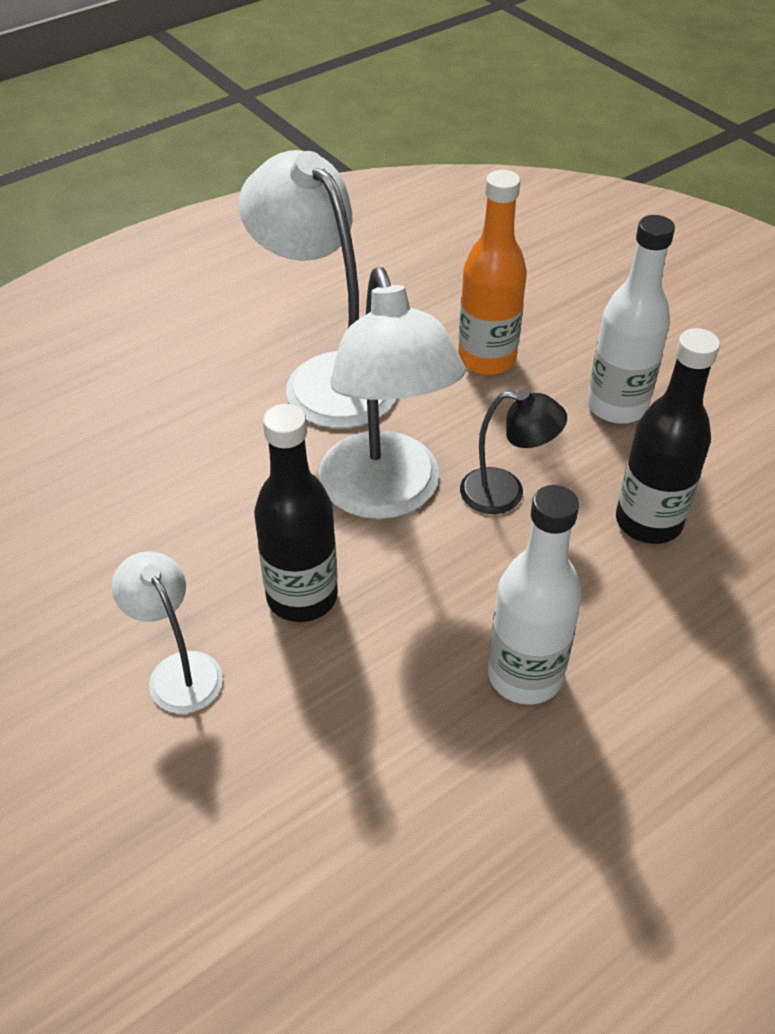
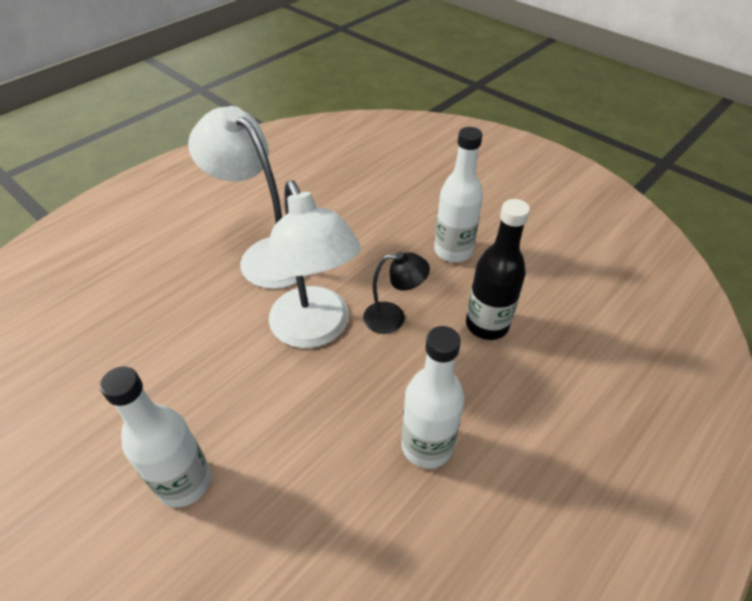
camera: 10 degrees left, 0 degrees up
(178, 670) = (184, 482): white lamp -> white bottle
(302, 596) = (267, 411): black bottle -> none
(486, 359) = (367, 230): orange bottle -> none

